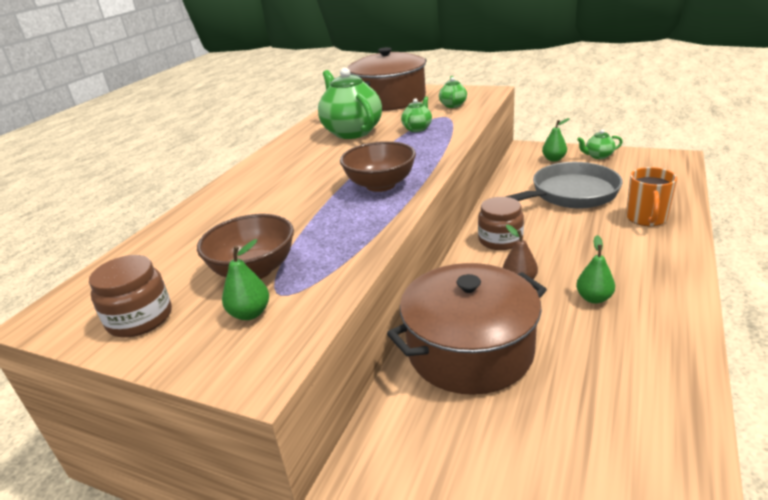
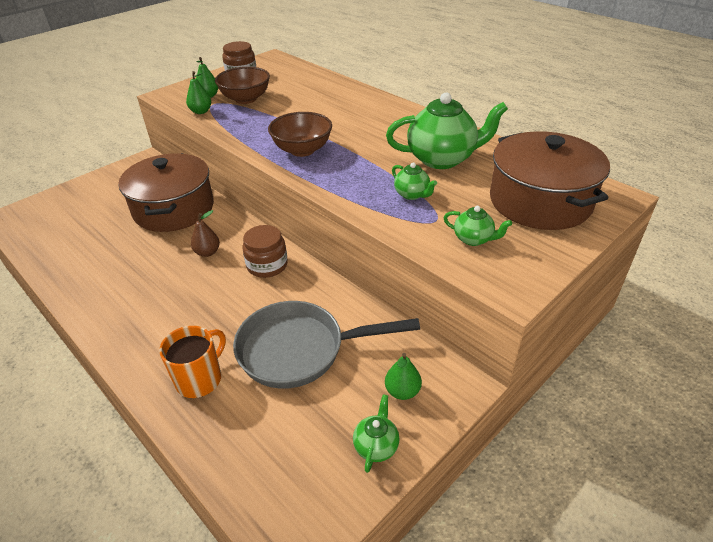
camera: 110 degrees right, 10 degrees up
(569, 194) = (300, 350): grey pan -> grey pan turned 90 degrees clockwise
(593, 298) = (151, 277): green pear -> green pear (201, 111)
(646, 218) = (200, 379): orange mug -> orange mug turned 90 degrees clockwise

